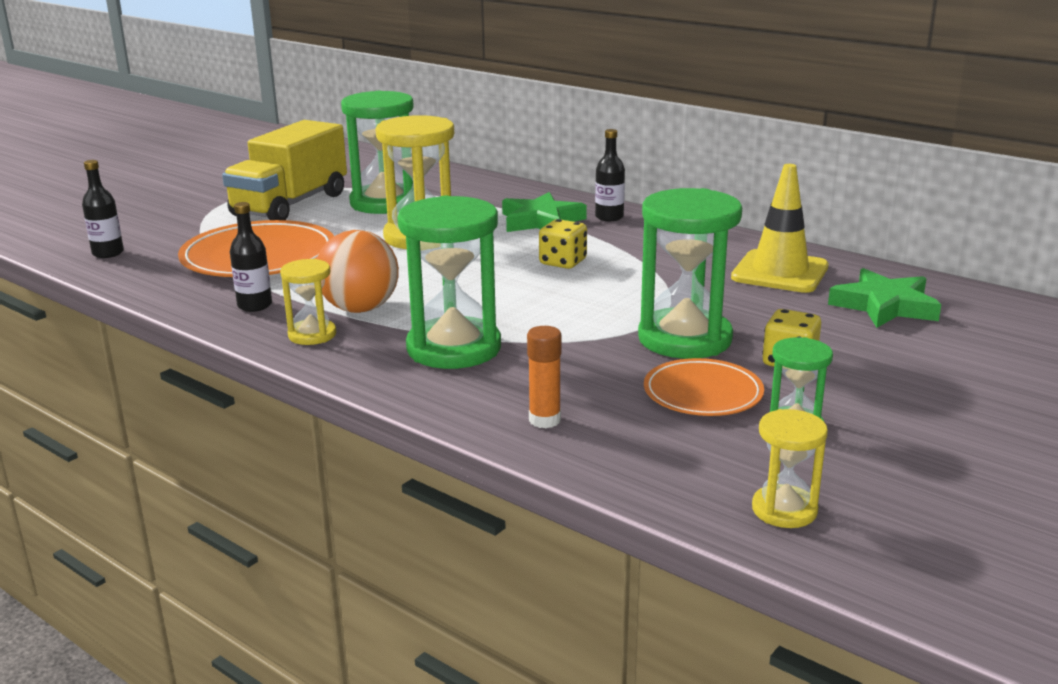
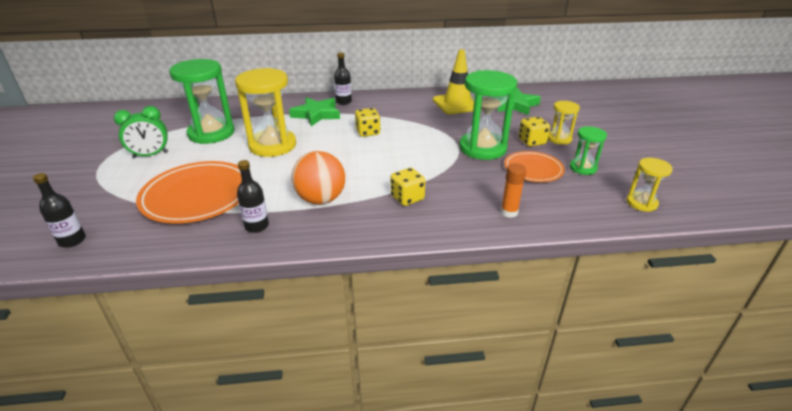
camera: 45 degrees left, 10 degrees up
(290, 205) = (150, 155): yellow truck -> green clock
(312, 335) = (325, 226): yellow hourglass -> yellow hourglass (559, 139)
(454, 348) = (407, 198): green hourglass -> yellow dice

